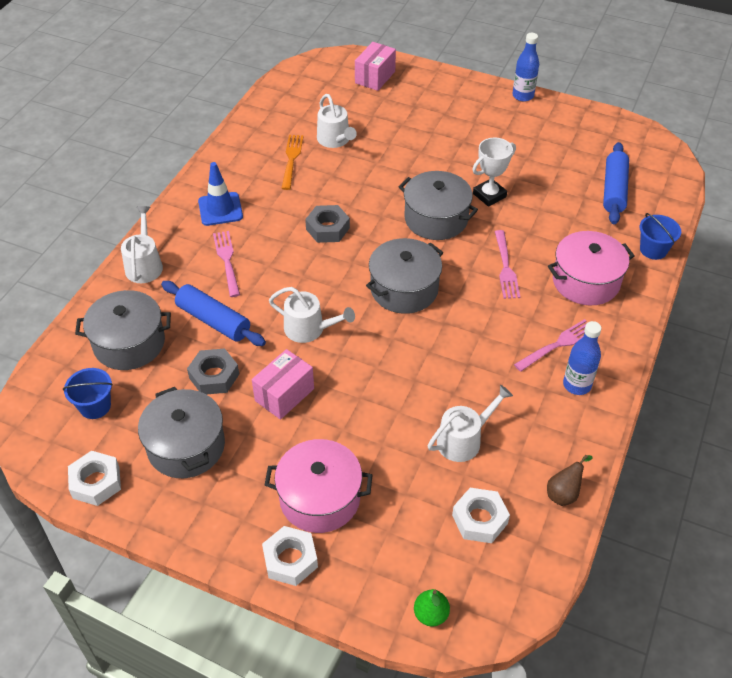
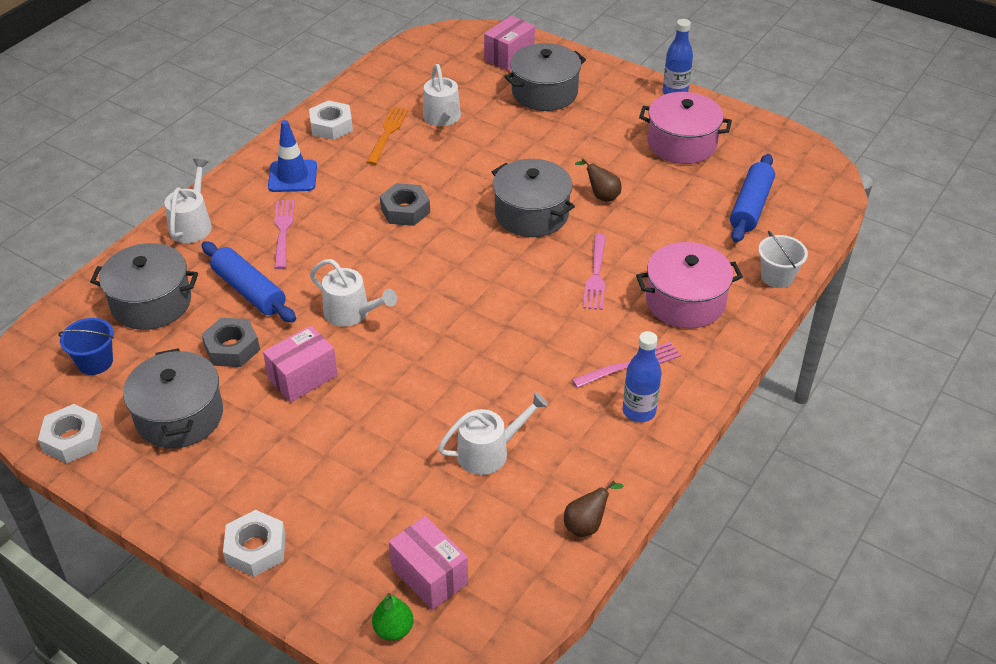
camera: 10 degrees right, 5 degrees down
(320, 498) = (308, 490): pink pot -> pink pot (682, 144)
(404, 289) = (471, 284): grey pot -> grey pot (544, 93)
(447, 560) = (429, 575): none -> pink box
(479, 519) = (480, 538): white nut -> white nut (331, 126)
(489, 195) = (601, 196): white trophy -> brown pear
(653, 250) = (777, 277): blue bucket -> white bucket

